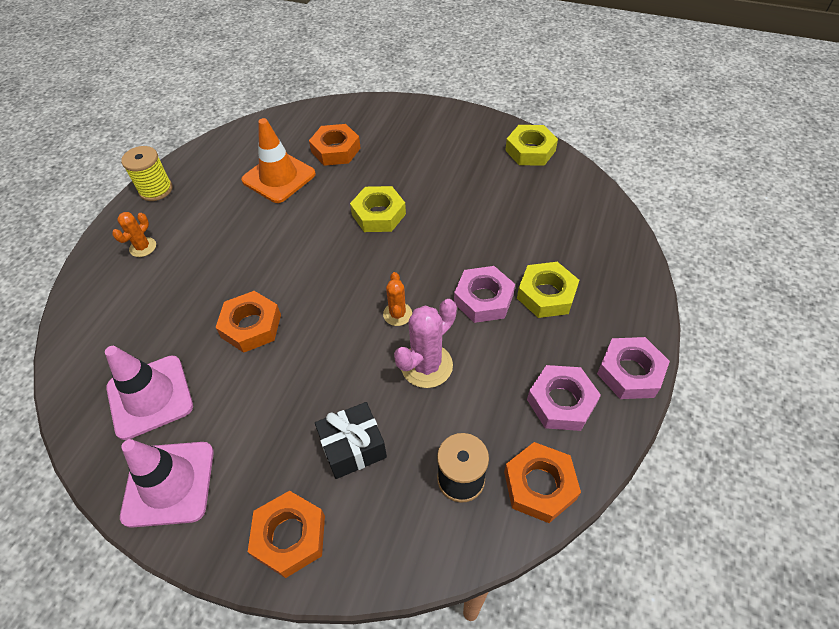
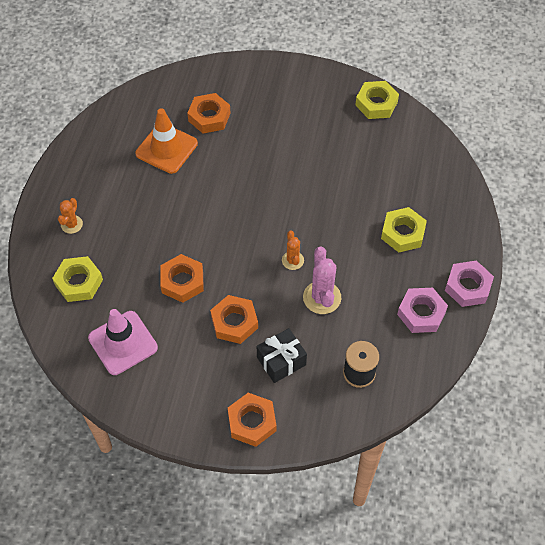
camera: 10 degrees left, 5 degrees up
(156, 190) = (62, 170): yellow spool -> none
(169, 483) = (158, 400): pink traffic cone -> none
(378, 214) = (260, 176): yellow nut -> yellow nut (79, 282)
(426, 365) = (322, 297): pink cactus -> pink cactus turned 45 degrees counterclockwise
(483, 299) = (356, 241): pink nut -> none
(539, 485) = (412, 370): orange nut -> orange nut (234, 322)

